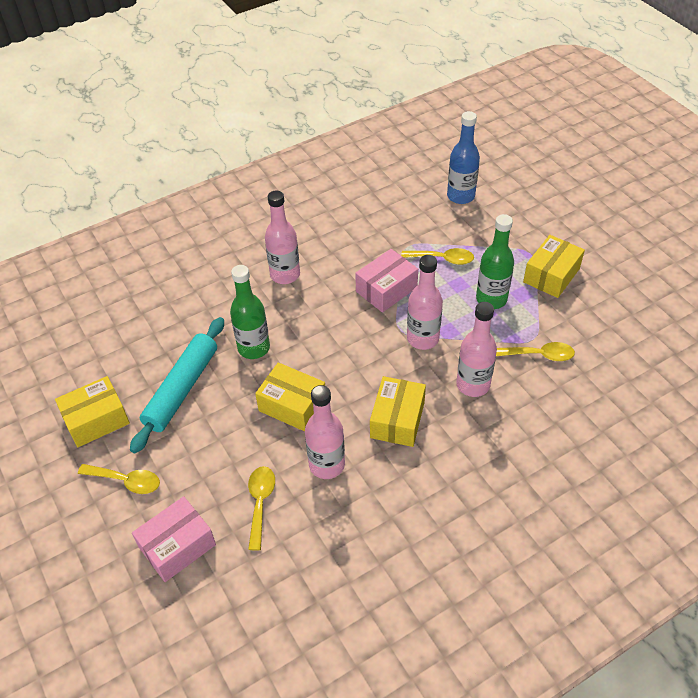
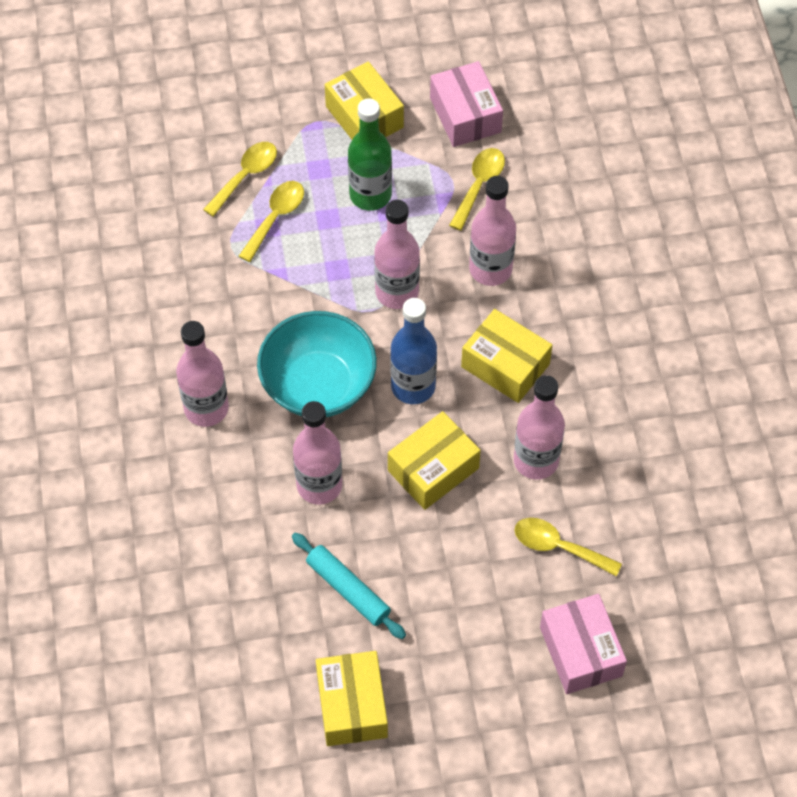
camera: 70 degrees left, 10 degrees up
(126, 481) = (465, 689): yellow spoon -> yellow spoon (245, 176)
(181, 389) = (348, 590): turquoise rolling pin -> turquoise rolling pin, size x0.64
(254, 348) = (319, 485): green bottle -> pink bottle
(328, 322) = (318, 385): none -> turquoise bowl
(386, 289) = (295, 300): pink box -> pink box (465, 115)
(460, 196) = (171, 150): blue bottle -> blue bottle (413, 386)

